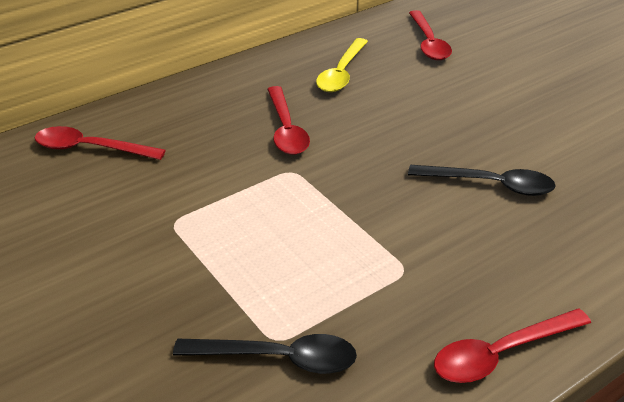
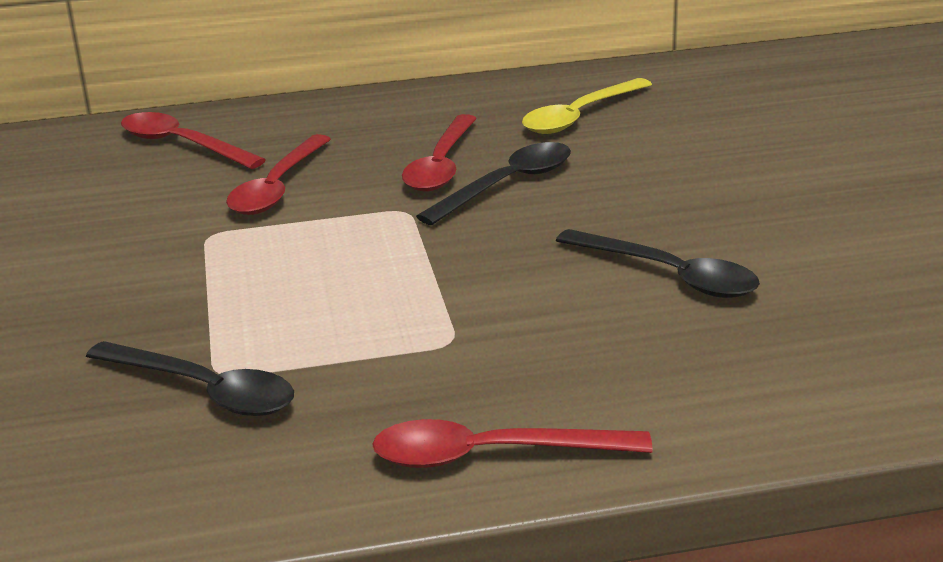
camera: 25 degrees right, 10 degrees down
(340, 136) = (507, 185): none -> black spoon
(428, 43) = (746, 100): red spoon -> red spoon (277, 187)

